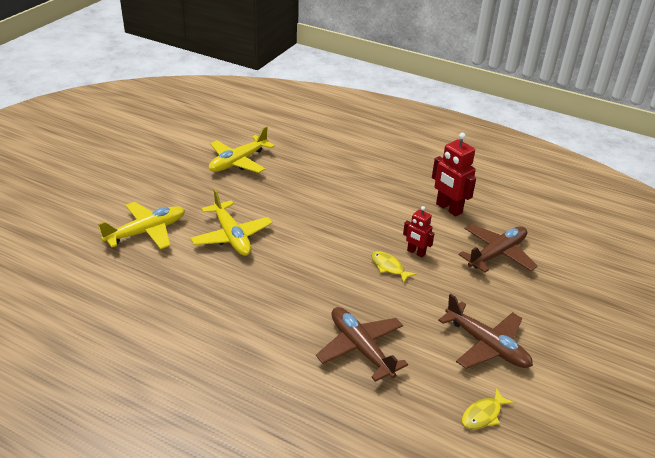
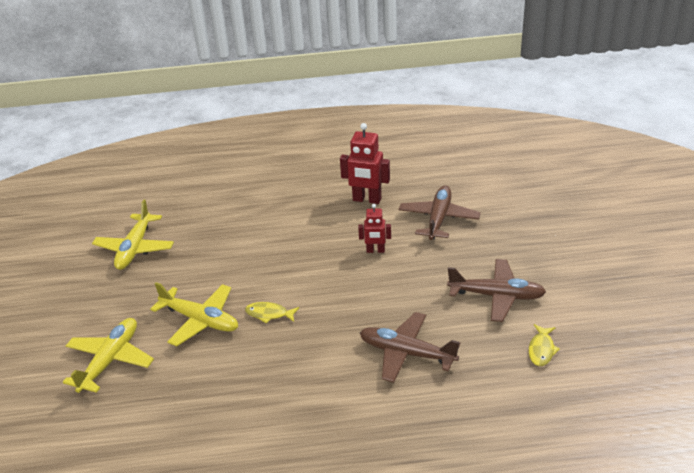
camera: 30 degrees left, 0 degrees up
(389, 267) = (365, 274): yellow fish -> yellow fish (269, 314)

